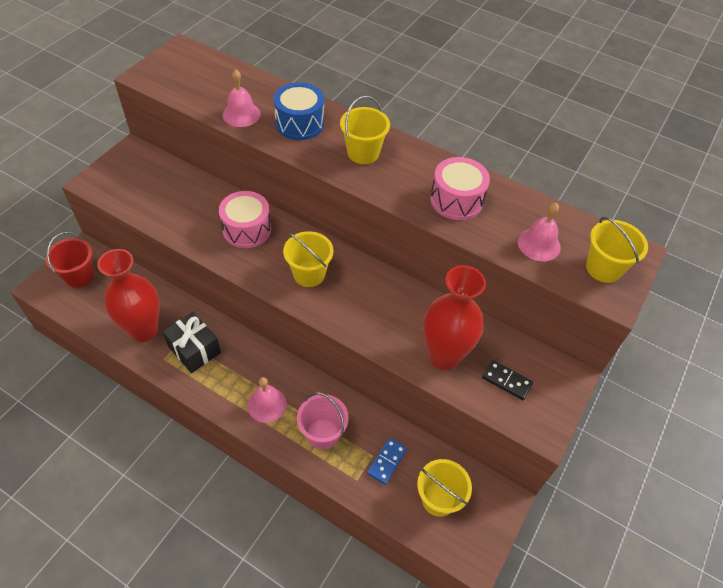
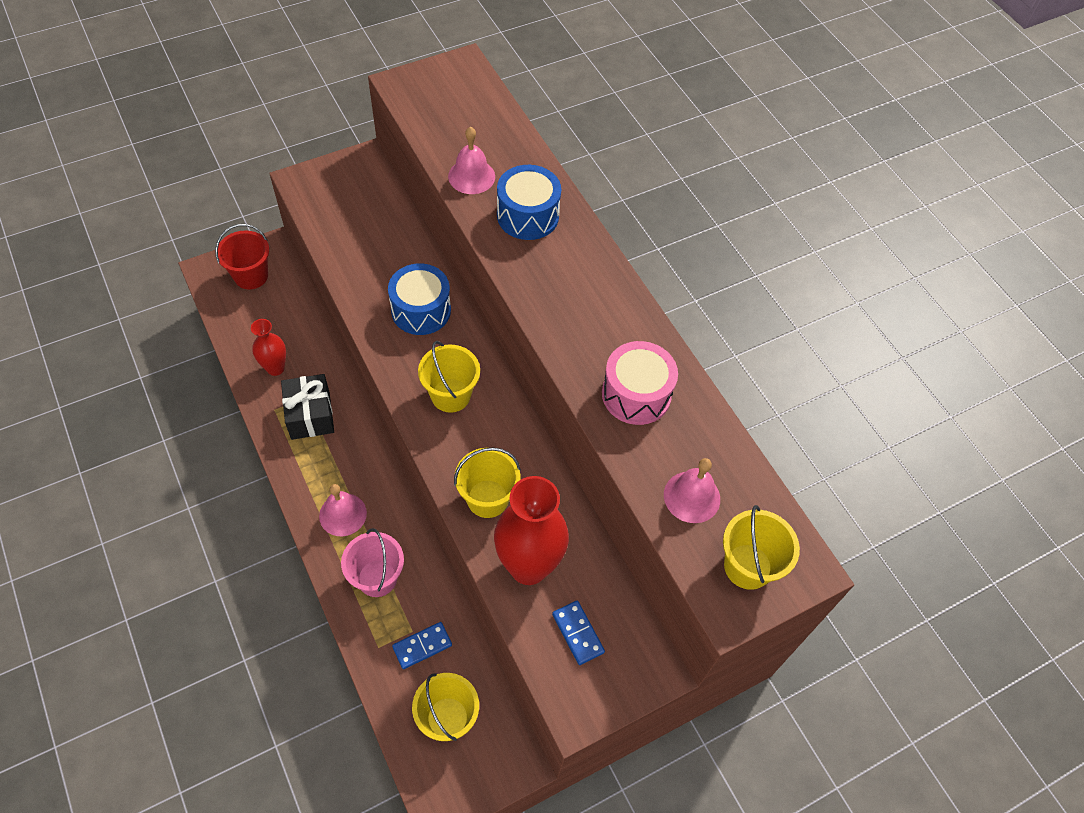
camera: 30 degrees right, 5 degrees up
(144, 330) = (275, 368): red vase -> red vase, size x0.55
(247, 229) = (421, 310): pink drum -> blue drum
(363, 153) = (572, 285): yellow bucket -> yellow bucket (487, 498)
(506, 381) = (578, 633): black domino -> blue domino

